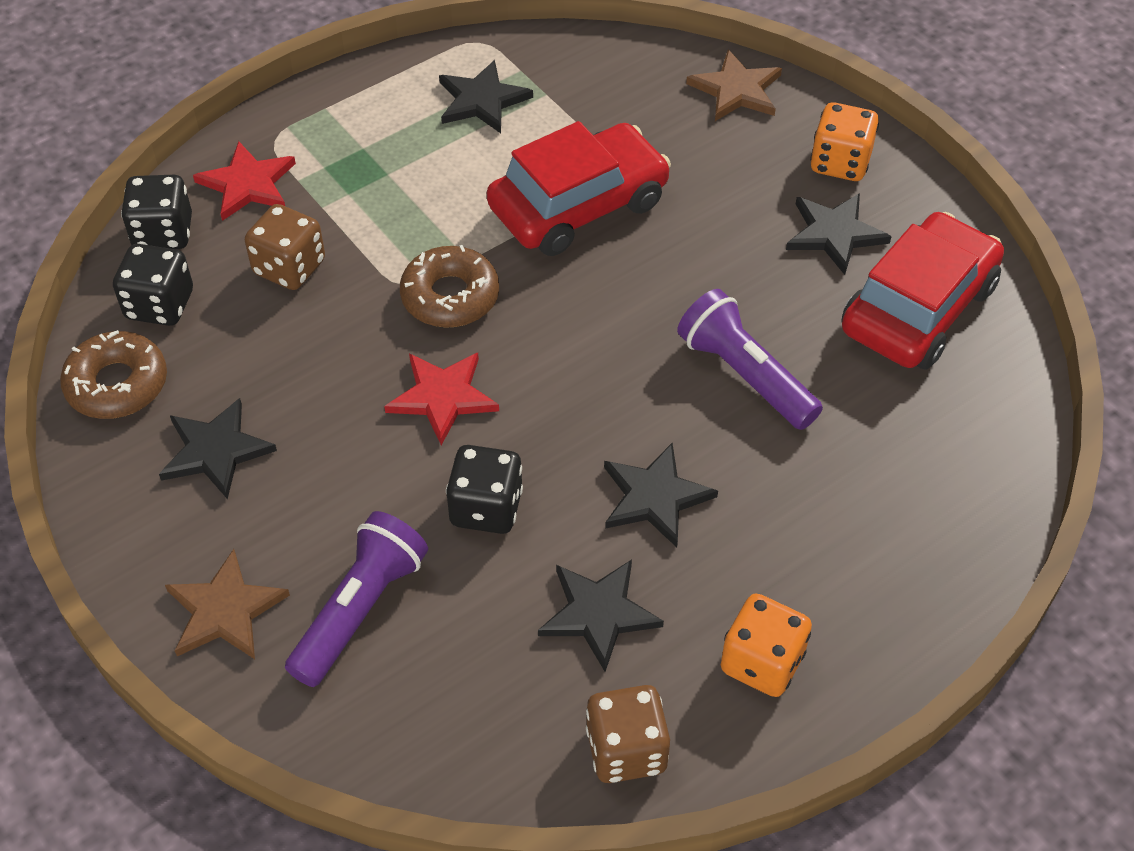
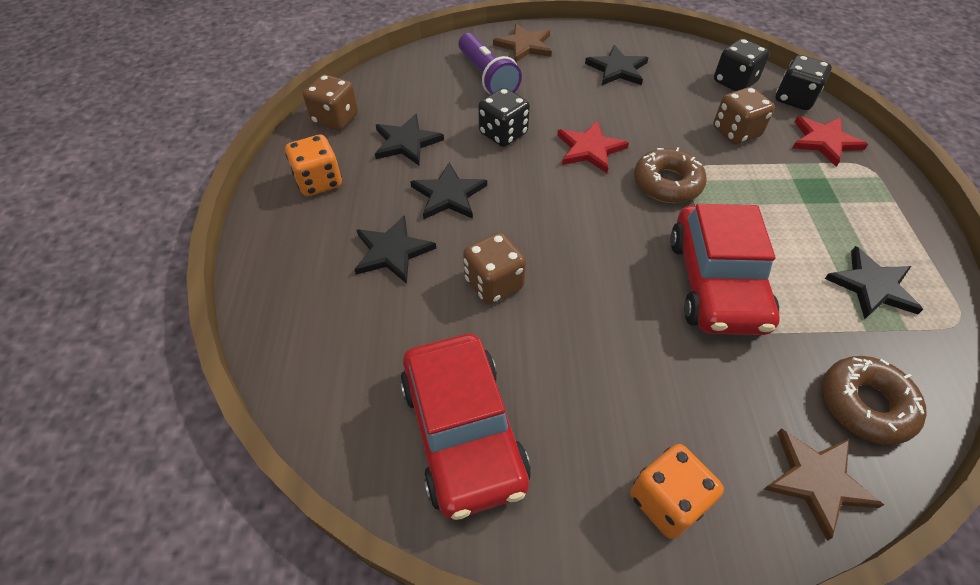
camera: 125 degrees right, 0 degrees up
(117, 384) = (685, 55): brown donut -> brown donut (865, 404)
(745, 375) = (494, 283): purple flashlight -> brown dice
(835, 234) = (582, 430): black star -> black star (392, 251)

